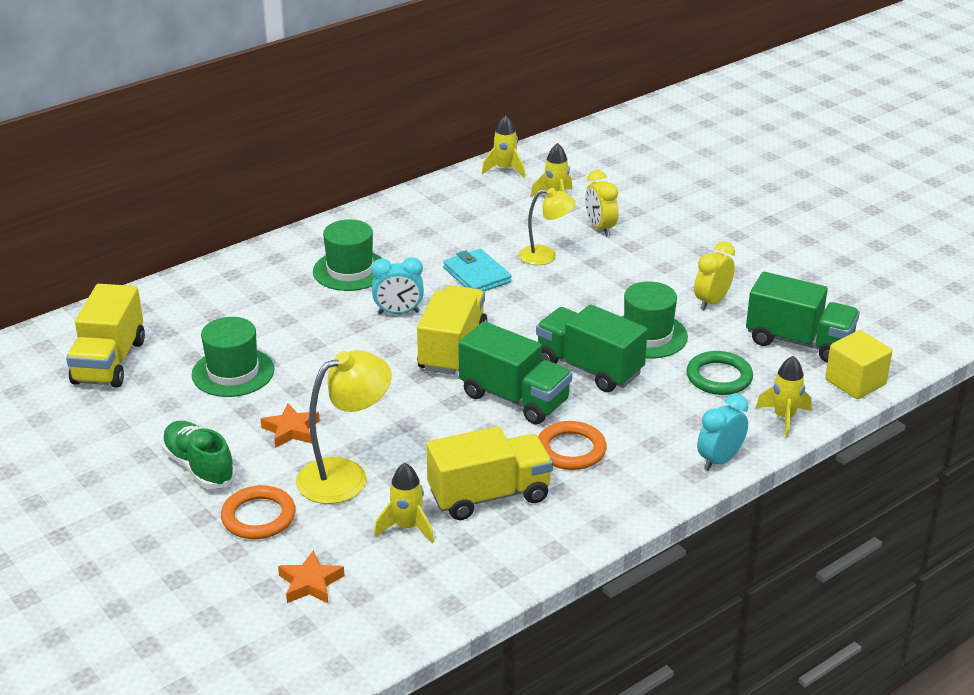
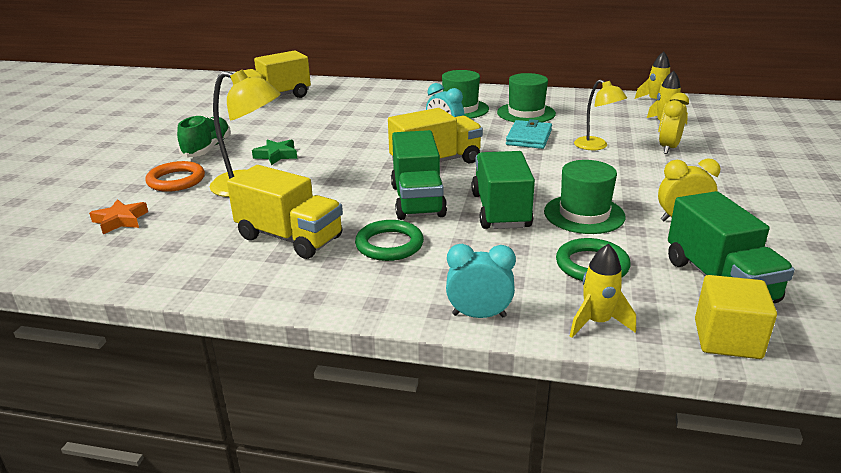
camera: 50 degrees right, 5 degrees down
(233, 372) = (310, 122): green hat -> green hat (526, 113)
(291, 430) = (276, 155): orange star -> green star
(407, 527) = (216, 226): yellow rocket -> none
(571, 450) = (389, 245): orange ring -> green ring

